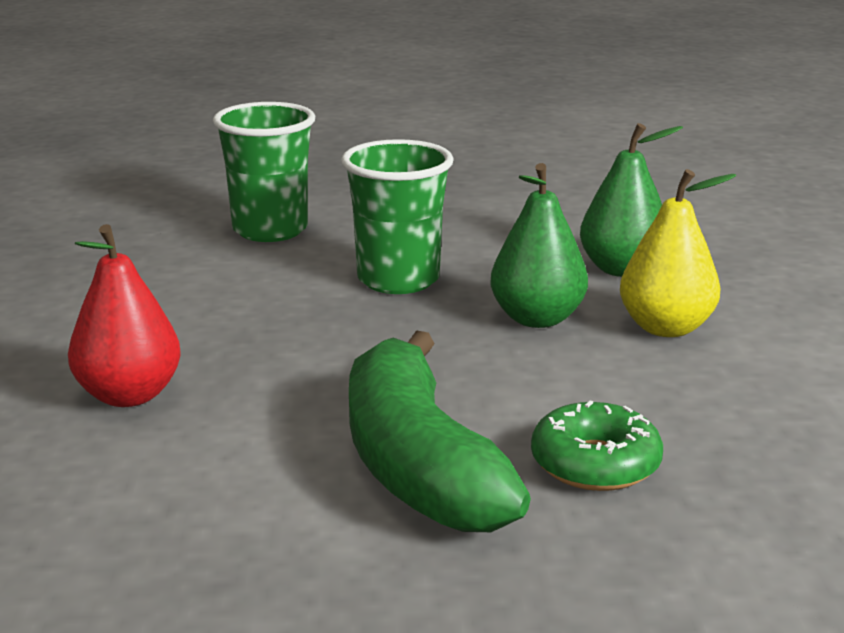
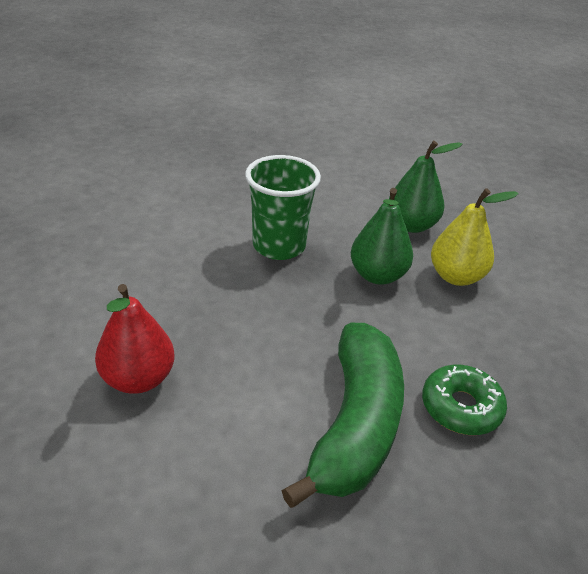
camera: 15 degrees left, 15 degrees up
(270, 230) = (179, 204): green cup -> none
(419, 465) = (355, 424): green banana -> green banana turned 135 degrees counterclockwise

